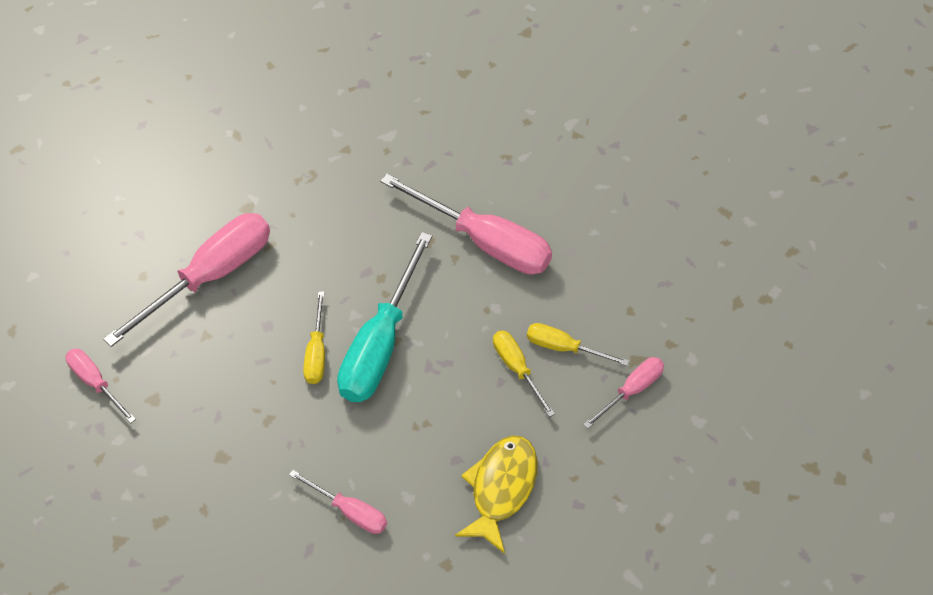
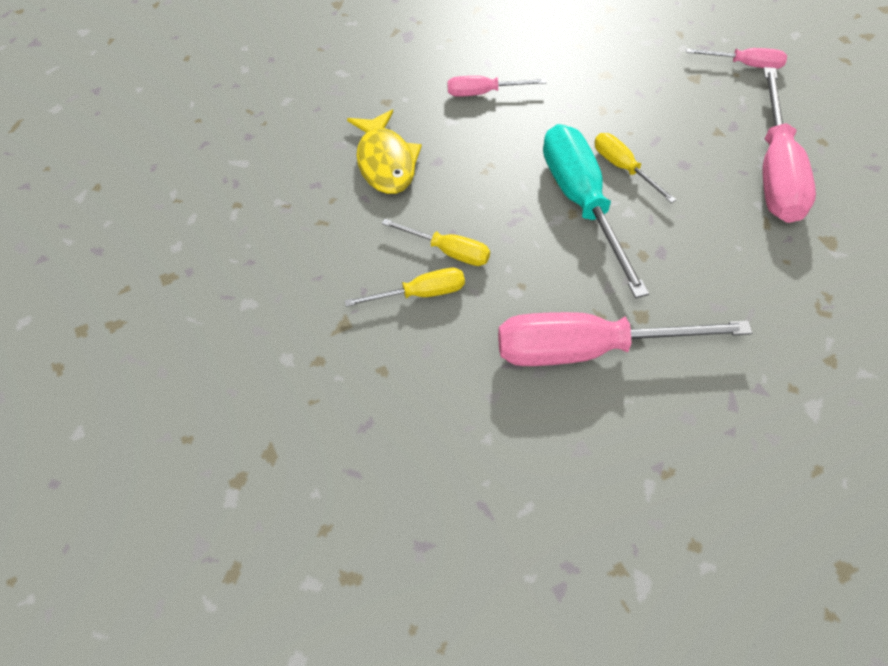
camera: 145 degrees right, 0 degrees up
(631, 390) = (328, 293): pink screwdriver -> none

